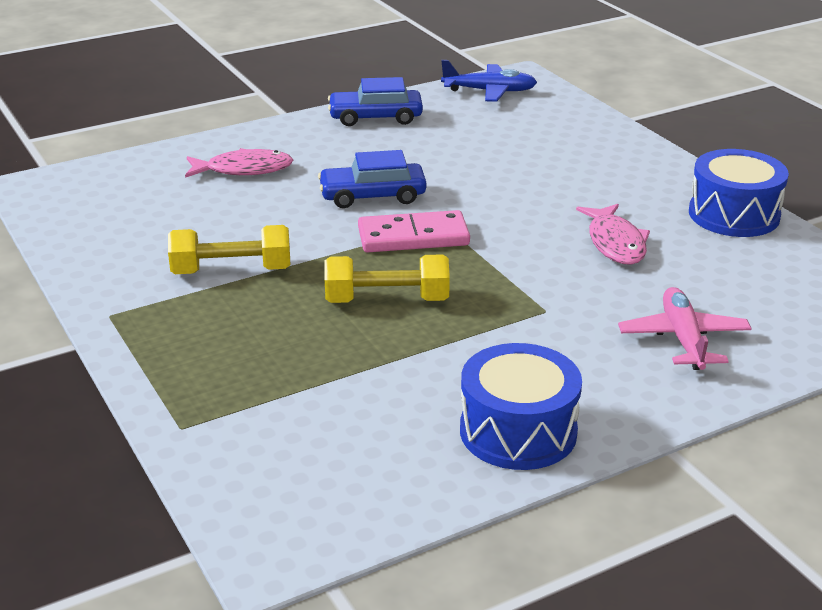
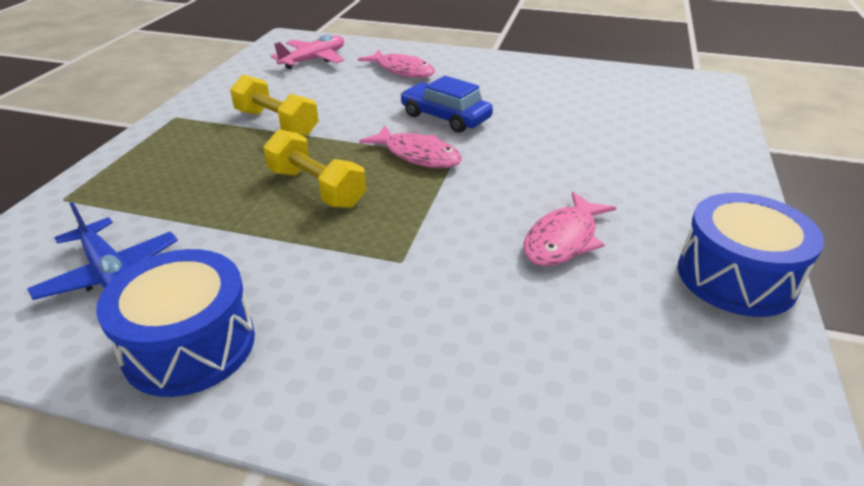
camera: 45 degrees right, 5 degrees up
(375, 117) = (545, 71): blue car -> none
(413, 237) = (418, 155): pink domino -> pink fish
(490, 91) = (666, 84): blue plane -> blue plane (110, 273)
(683, 339) = (466, 364): pink plane -> pink plane (314, 60)

